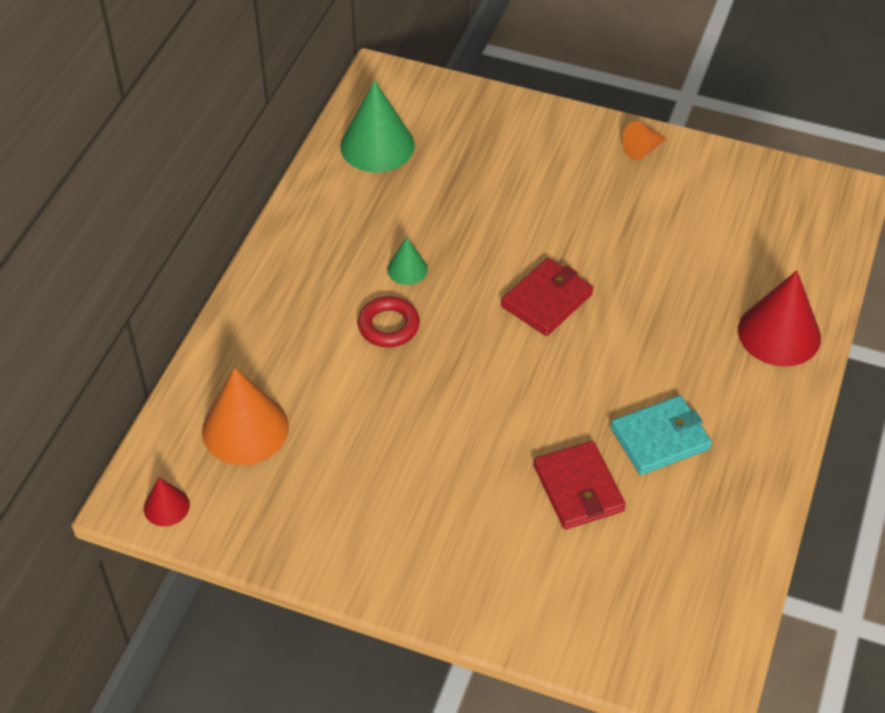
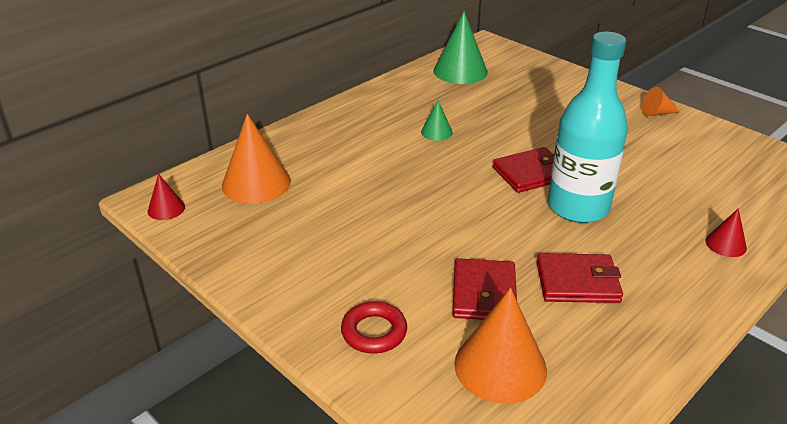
camera: 25 degrees right, 15 degrees down
(388, 326) = (401, 157): red ring -> red ring (374, 332)
(618, 334) = (578, 207): none -> turquoise bottle
(634, 567) = (500, 366): none -> orange cone
(660, 438) = (577, 282): turquoise wallet -> red wallet
(779, 333) = (725, 244): red cone -> red cone, size x0.51

